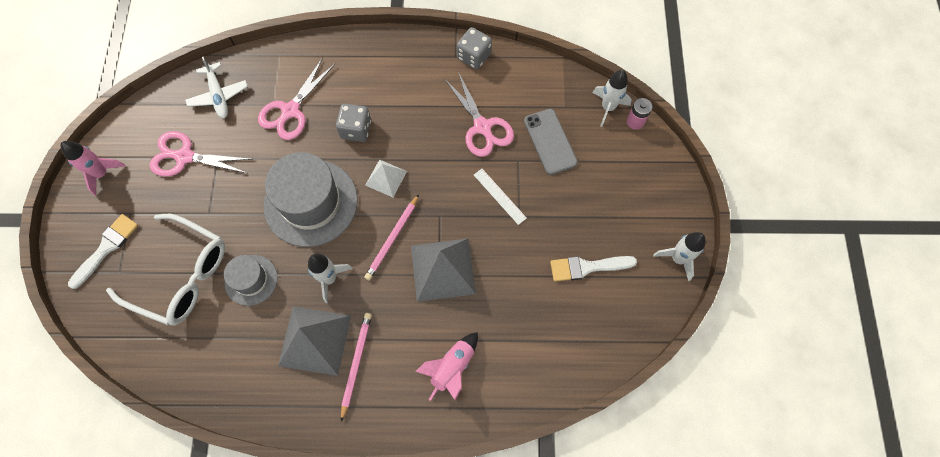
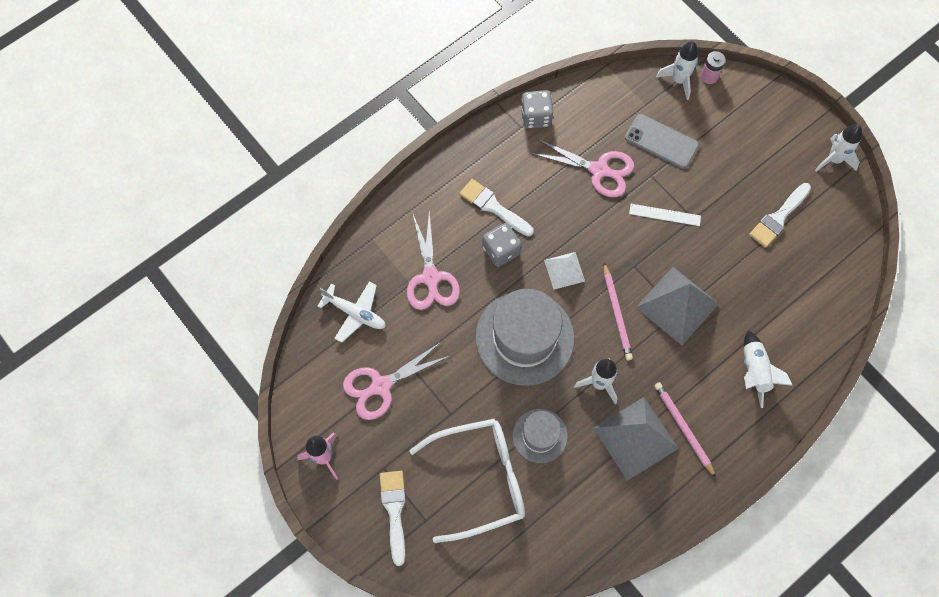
camera: 40 degrees left, 0 degrees up
(381, 95) = (493, 207): none -> white brush
(452, 368) = (754, 371): pink rocket -> white rocket

